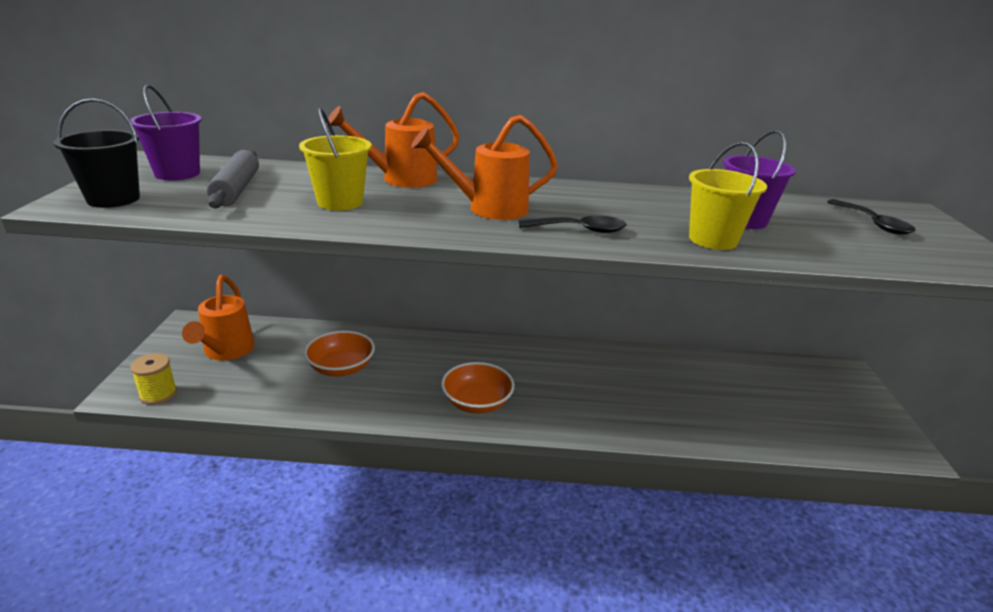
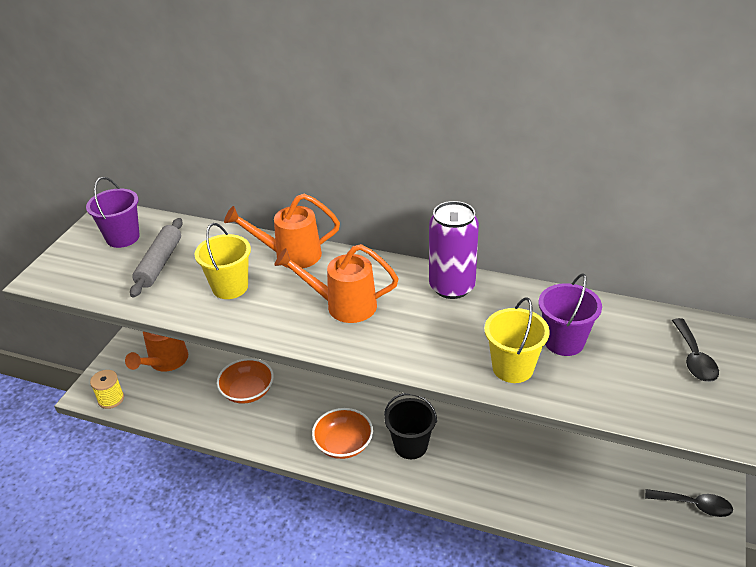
camera: 20 degrees right, 10 degrees up
(113, 199) = (73, 272): black bucket -> black bucket (410, 446)
(580, 230) = (404, 343): black spoon -> black spoon (694, 505)
(596, 192) = (452, 287): none -> purple can

